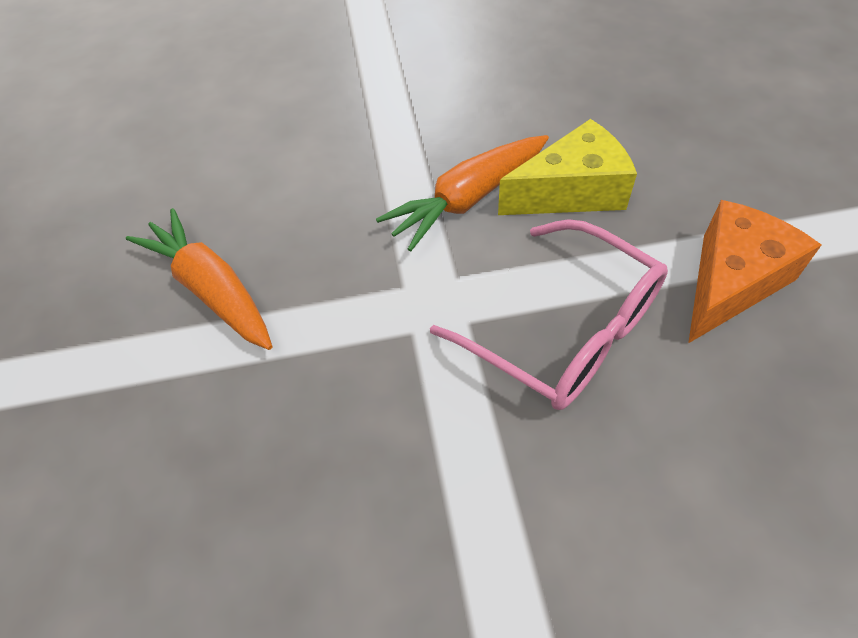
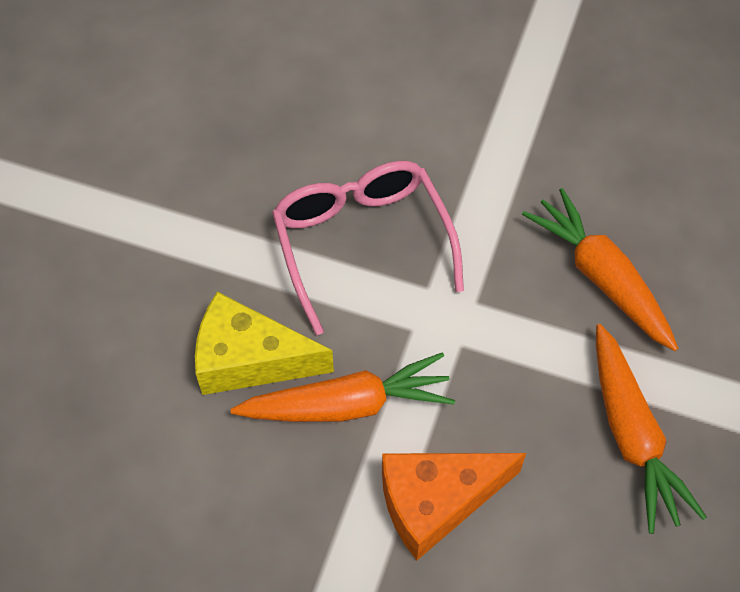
camera: 155 degrees left, 5 degrees up
(291, 426) = (601, 277): none -> orange carrot
(731, 282) = (211, 214): orange cheese -> orange cheese (436, 502)

